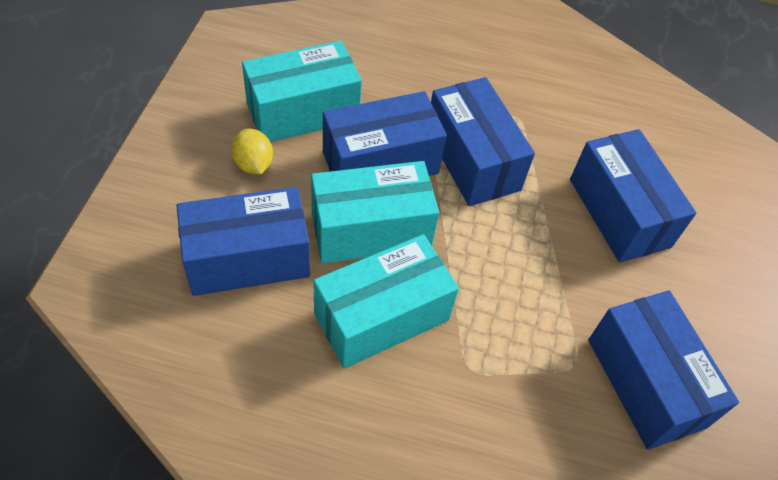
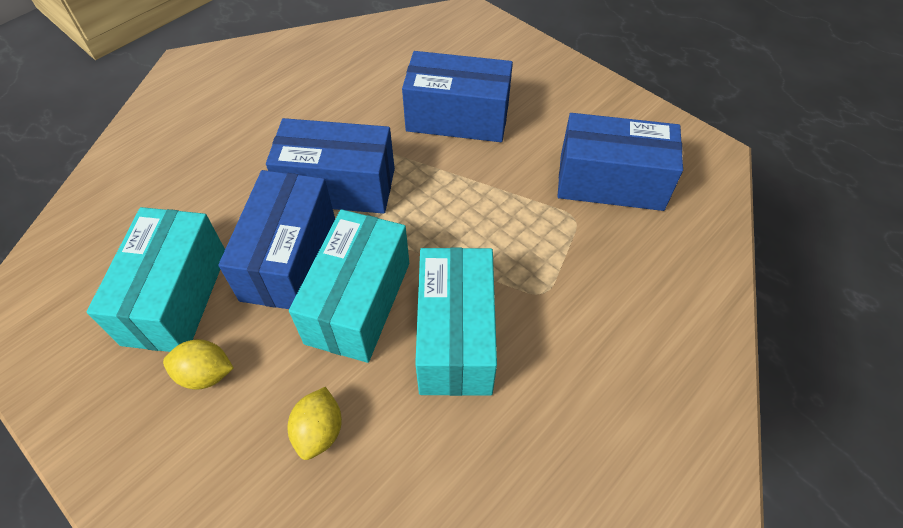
camera: 55 degrees left, 0 degrees up
(247, 258) = (319, 431): blue box -> yellow lemon

